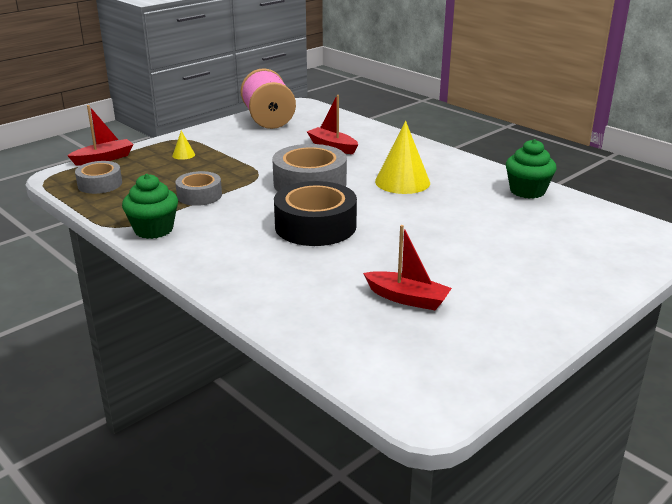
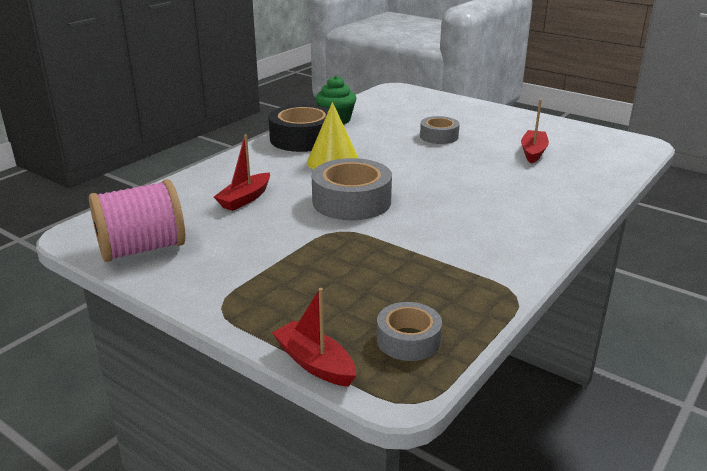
camera: 100 degrees left, 0 degrees up
(153, 230) = (506, 269): green cupcake -> none
(183, 155) = (286, 293): yellow cone -> none
(199, 195) = (409, 257): grey tape -> grey tape (439, 136)
(315, 226) = (445, 190): black tape -> black tape (302, 139)

